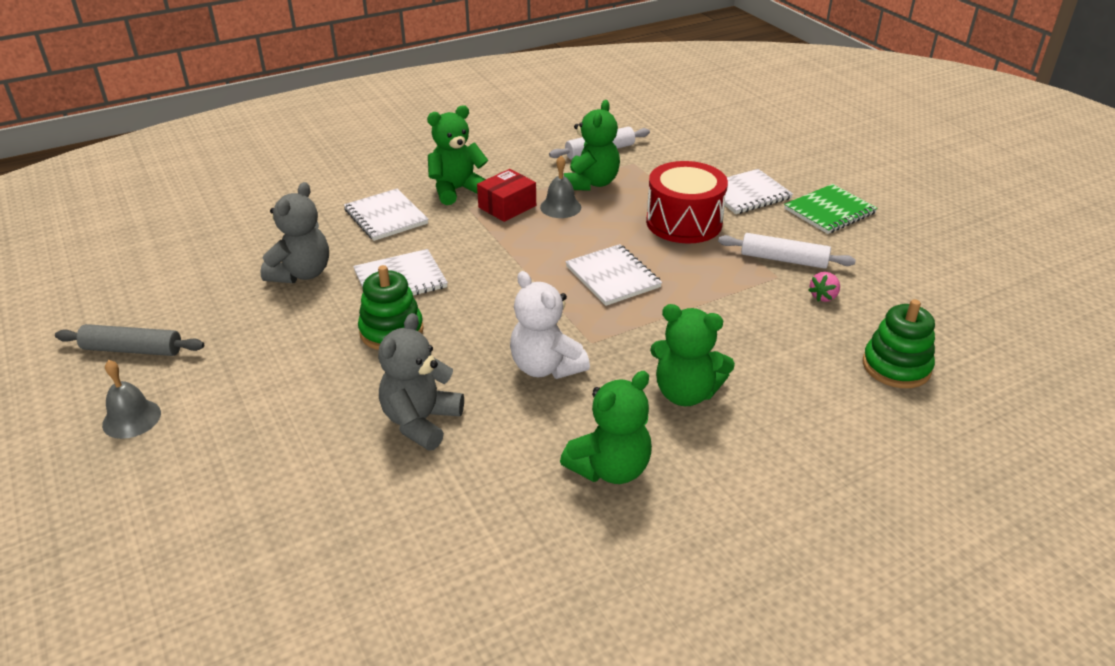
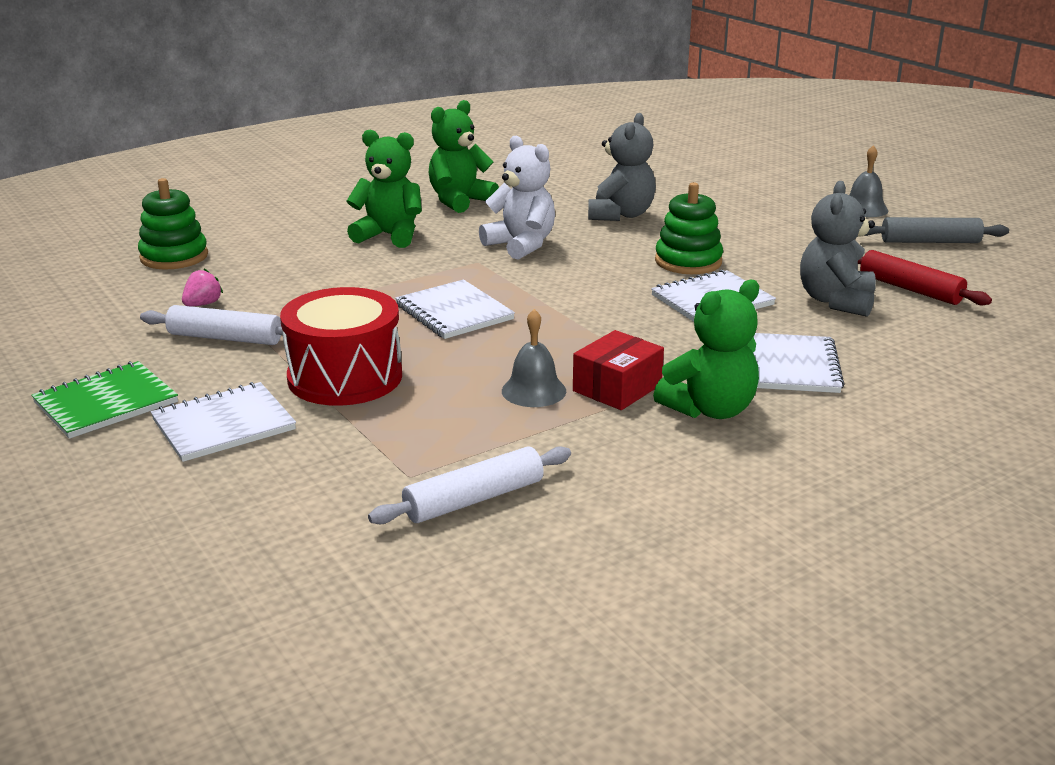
camera: 175 degrees right, 10 degrees down
(227, 284) = (910, 289): none -> red rolling pin
(386, 217) = (790, 366): white notebook -> white notebook turned 45 degrees clockwise
(591, 183) = (488, 432): green teddy bear -> none

